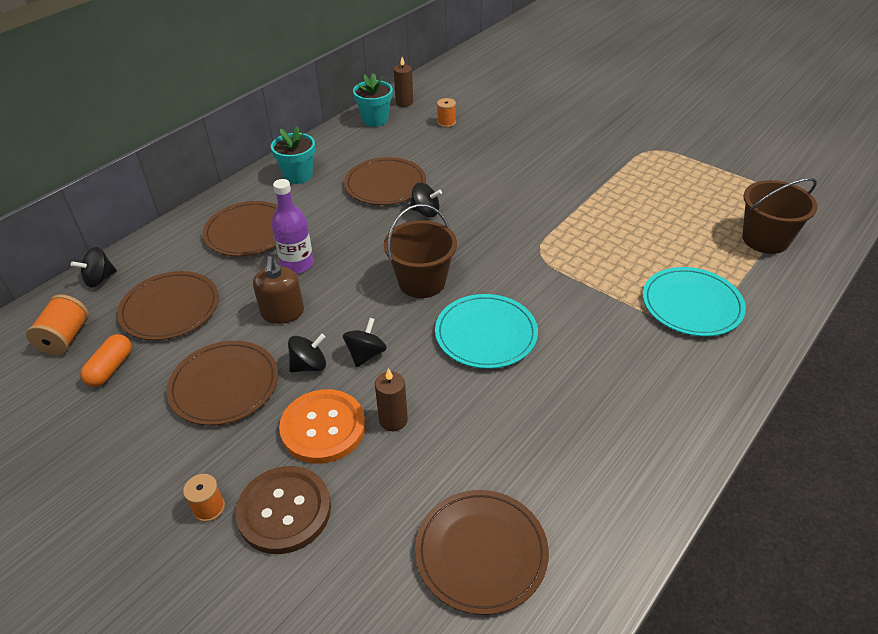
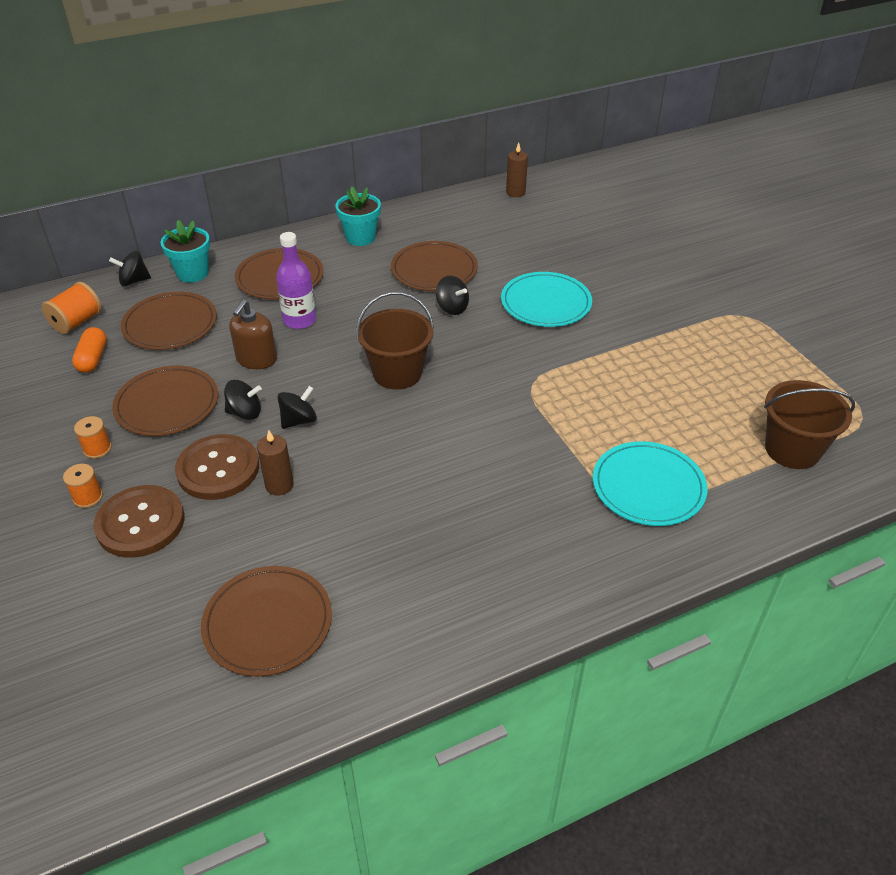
camera: 25 degrees right, 0 degrees up
(110, 368) = (92, 359): orange capsule -> orange capsule turned 45 degrees counterclockwise
(323, 428) = (218, 469): orange button -> brown button
(375, 120) = (473, 202): turquoise flower pot -> turquoise flower pot (193, 273)
(446, 122) = (542, 224): orange spool -> orange spool (97, 449)
(486, 334) = (418, 441): turquoise plate -> turquoise plate (546, 303)

